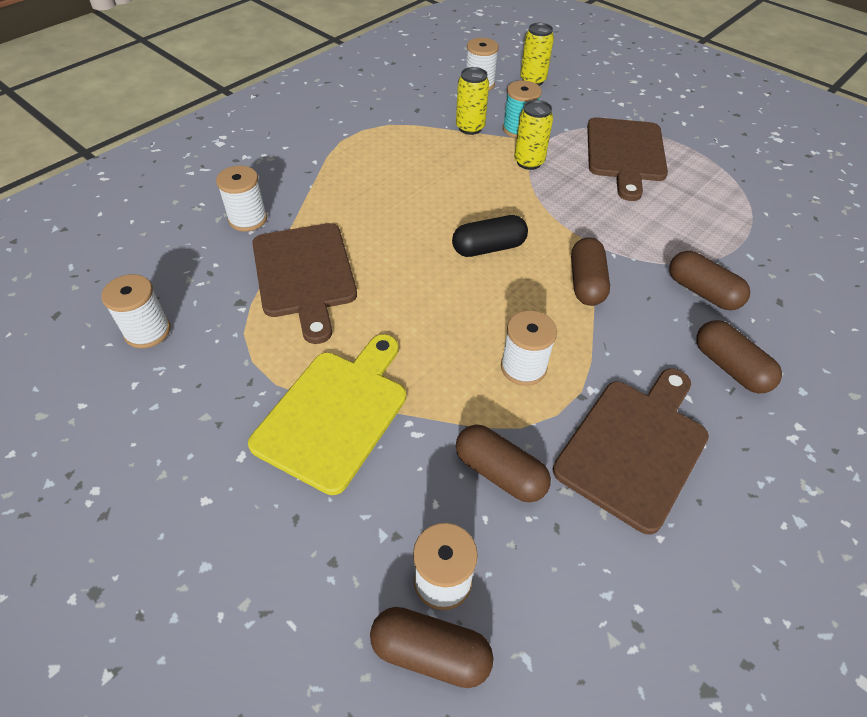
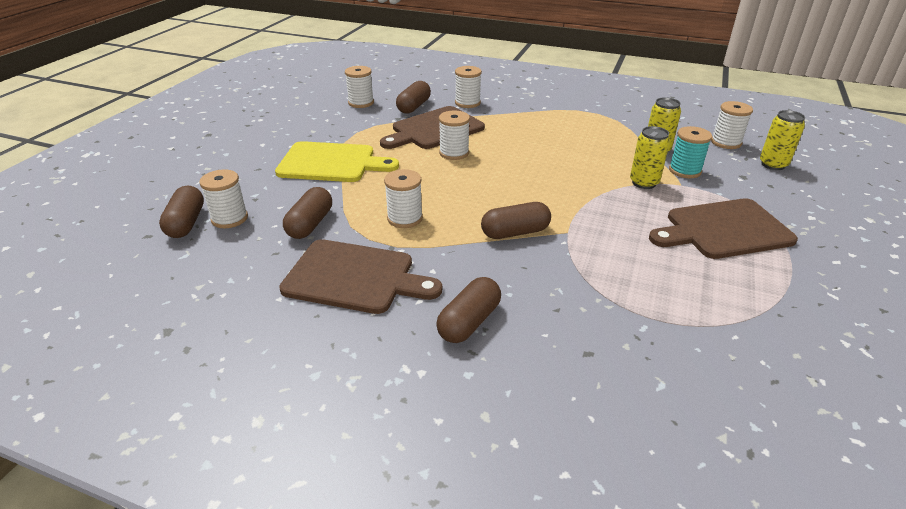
camera: 70 degrees right, 15 degrees down
(384, 276) = (454, 153): none -> white spool
(488, 248) = (516, 184): black capsule -> none
(702, 292) = (557, 297): brown capsule -> brown capsule (414, 107)

